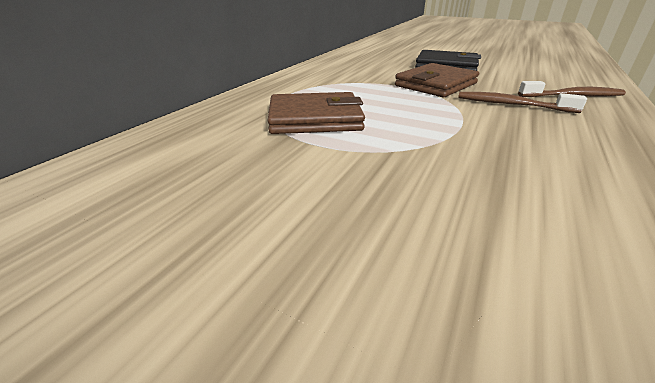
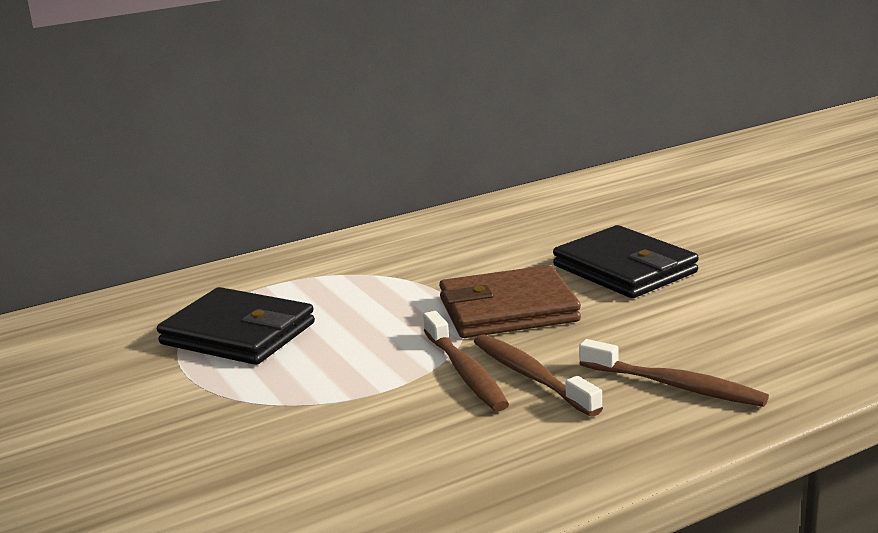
camera: 35 degrees right, 10 degrees down
(315, 119) = (238, 334): brown wallet -> black wallet
(480, 109) = (465, 372): none -> brown toothbrush

